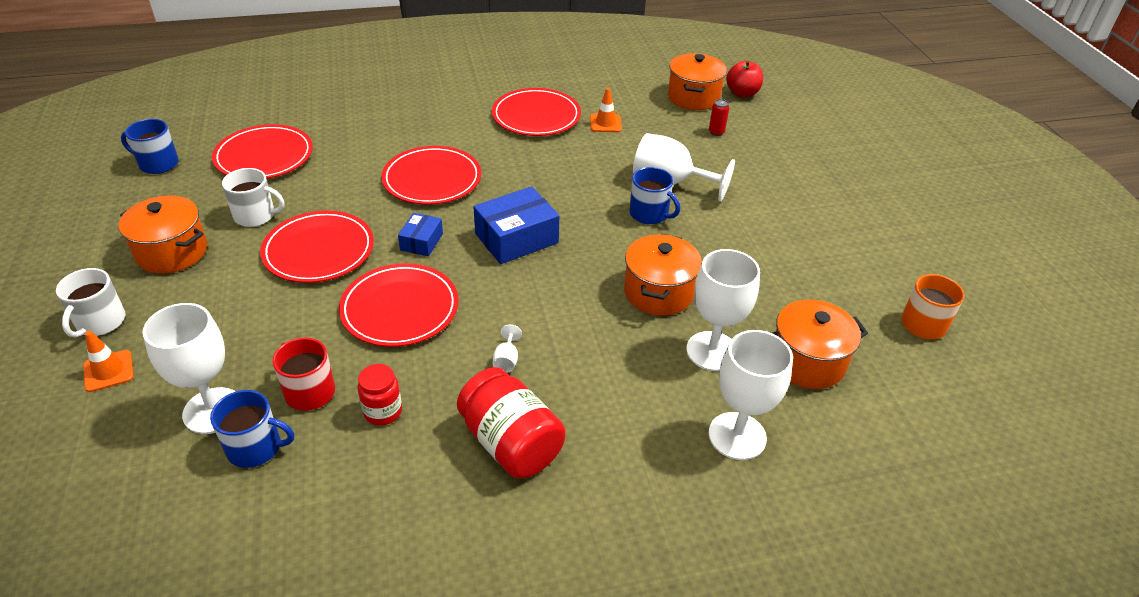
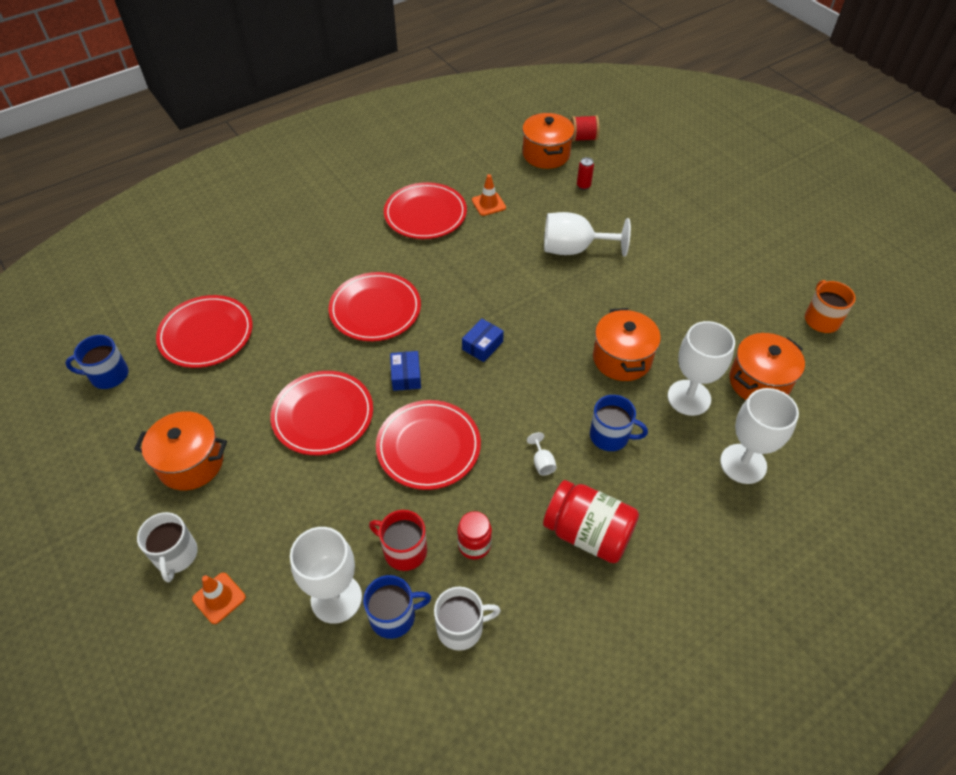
camera: 20 degrees left, 10 degrees up
(256, 215) = (242, 399): white mug -> white mug (461, 627)
(516, 238) = (482, 345): blue box -> blue box, size x0.56
(649, 214) = (575, 286): blue mug -> blue mug (610, 436)
(742, 93) = (583, 138): red apple -> red spool

